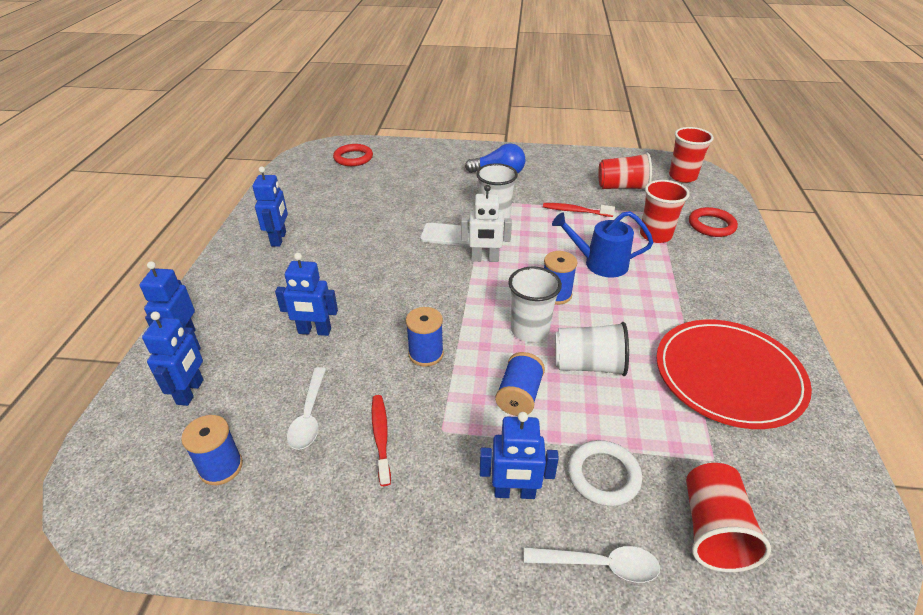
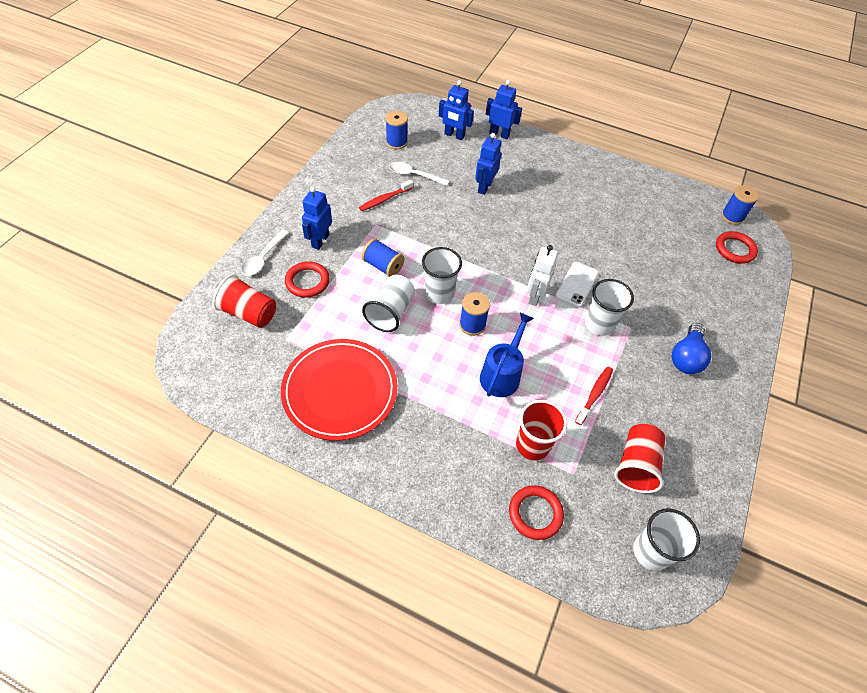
camera: 105 degrees right, 15 degrees up
(279, 239) = (599, 184): blue robot -> none
(381, 437) = (384, 199): red toothbrush -> red toothbrush turned 135 degrees clockwise
(426, 354) = (440, 233): blue spool -> blue spool (732, 217)
(603, 475) = (307, 281): white ring -> red ring
(682, 176) = (651, 552): red cup -> white cup

